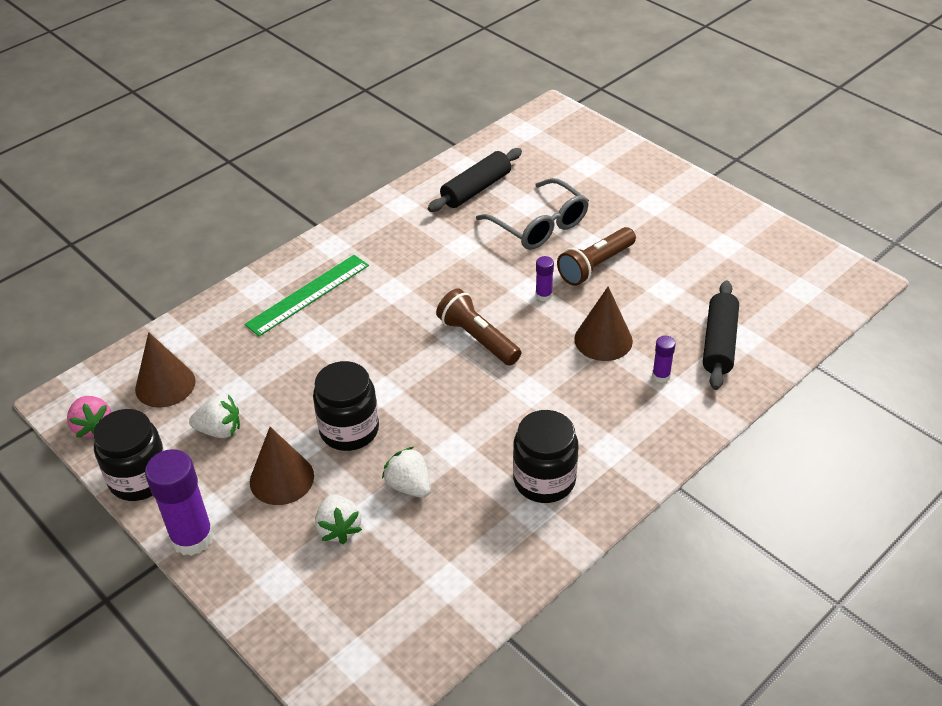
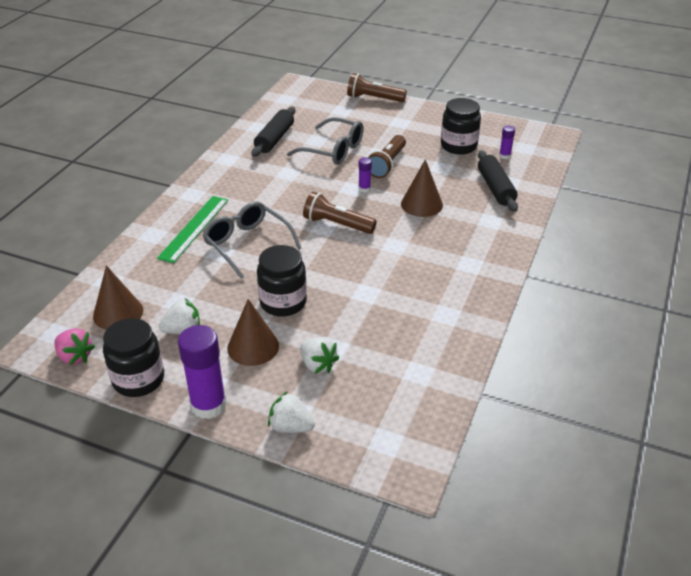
camera: 25 degrees left, 5 degrees down
(355, 335) = (247, 244): none -> grey glasses
(409, 486) = (350, 324): white strawberry -> white strawberry (290, 427)
(544, 480) = (440, 294): black jar -> black jar (458, 146)
(641, 157) = (374, 98): none -> brown flashlight
(661, 376) = (472, 215): purple glue stick -> purple glue stick (504, 156)

